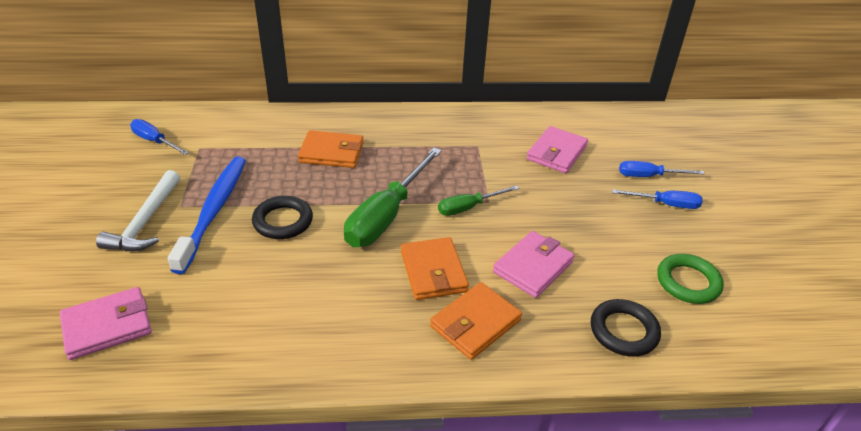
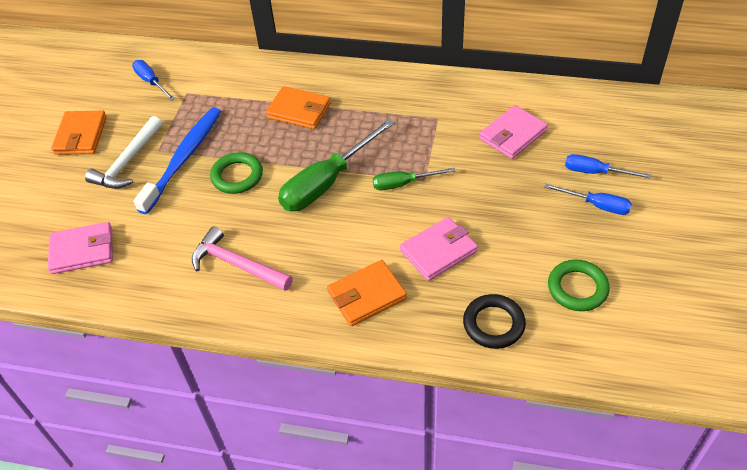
camera: 20 degrees right, 10 degrees up
(283, 221) = (237, 176): black ring -> green ring
(312, 313) = (237, 264): none -> pink hammer
(433, 272) = (348, 242): orange wallet -> orange wallet (80, 135)

